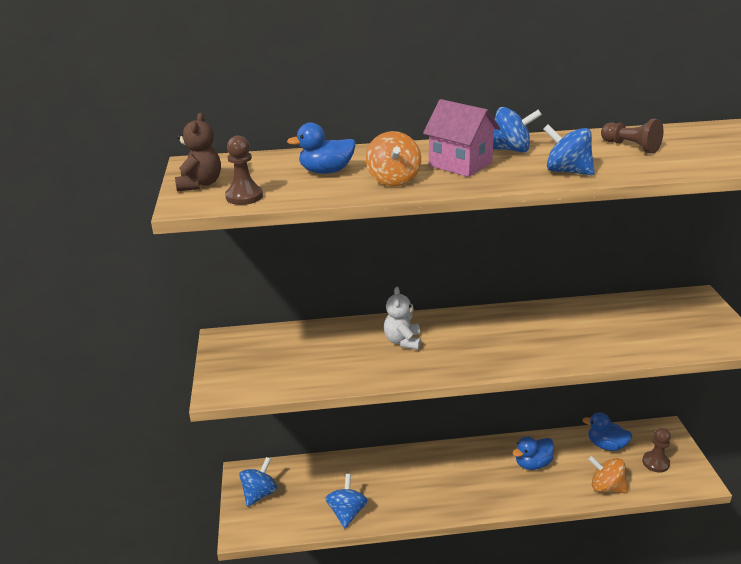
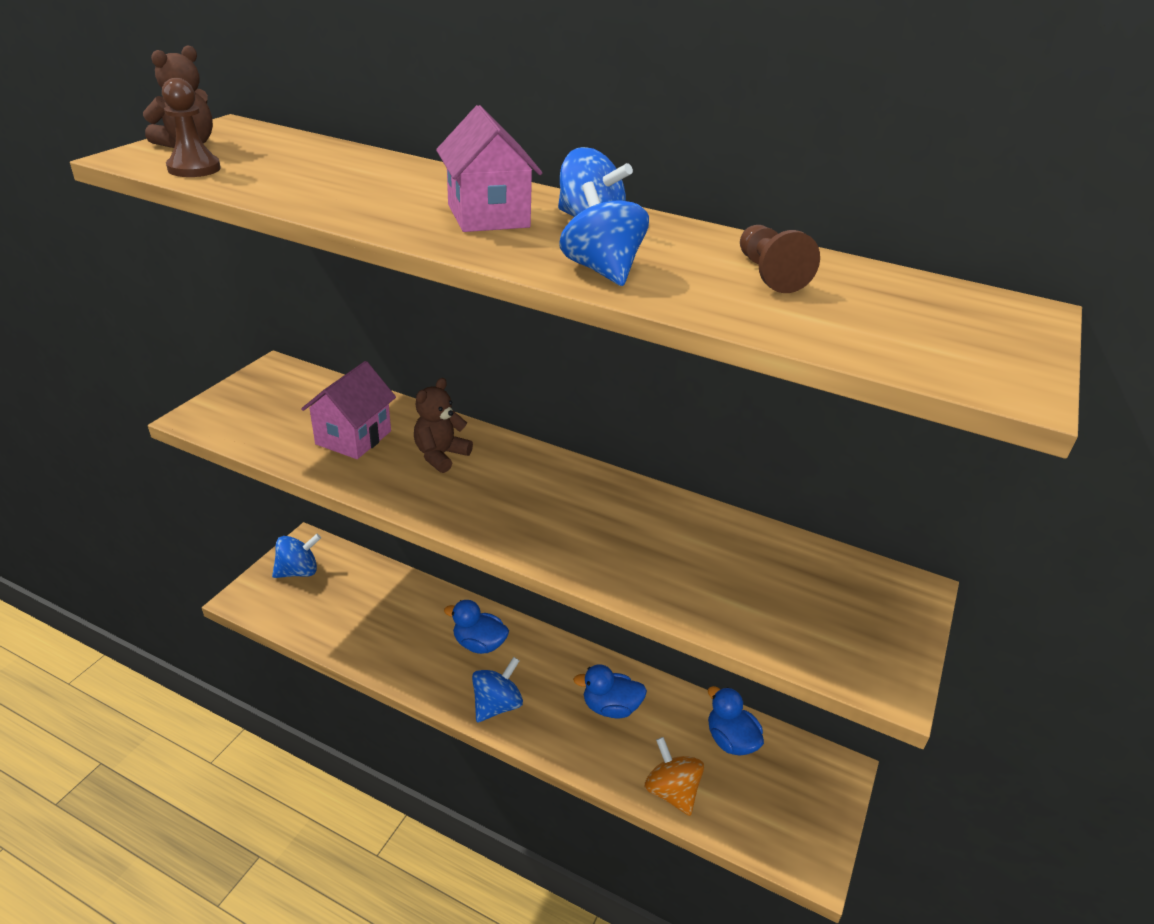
camera: 30 degrees right, 5 degrees up
(326, 171) = (328, 173): blue duck -> blue duck (479, 644)
(338, 355) = (353, 438): none -> pink house
(347, 512) = (354, 639): blue spinning top -> blue spinning top (497, 705)
(393, 180) = (373, 205): orange spinning top -> none
(402, 341) = (440, 455): white teddy bear -> brown teddy bear
(655, 463) = (774, 802): brown pawn -> none

